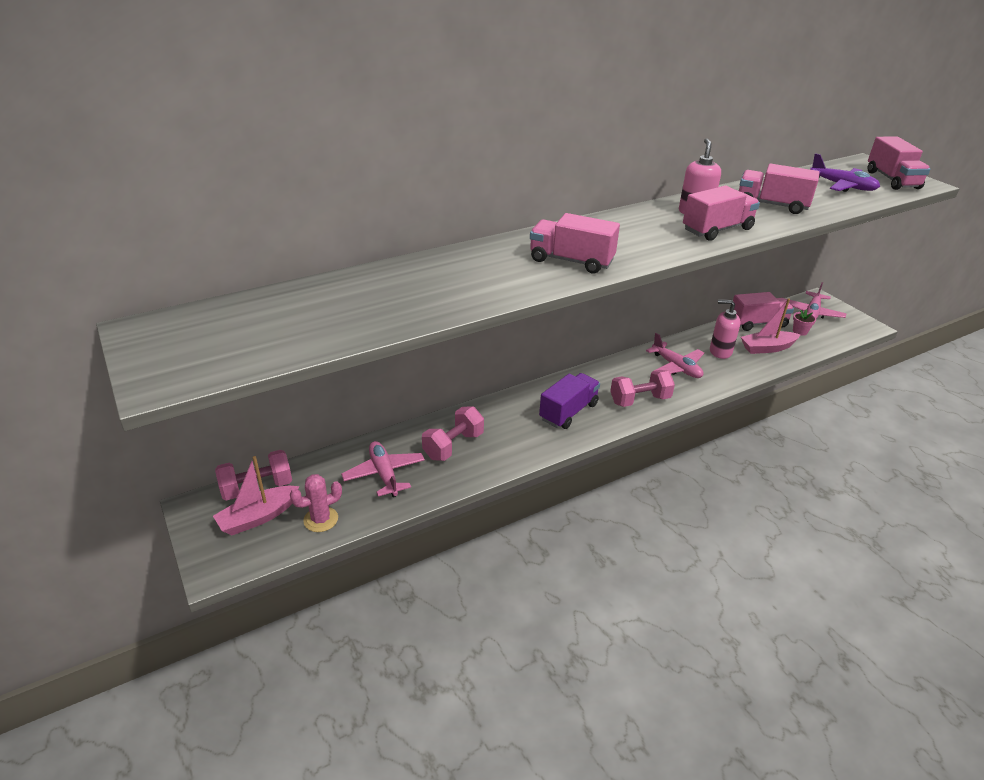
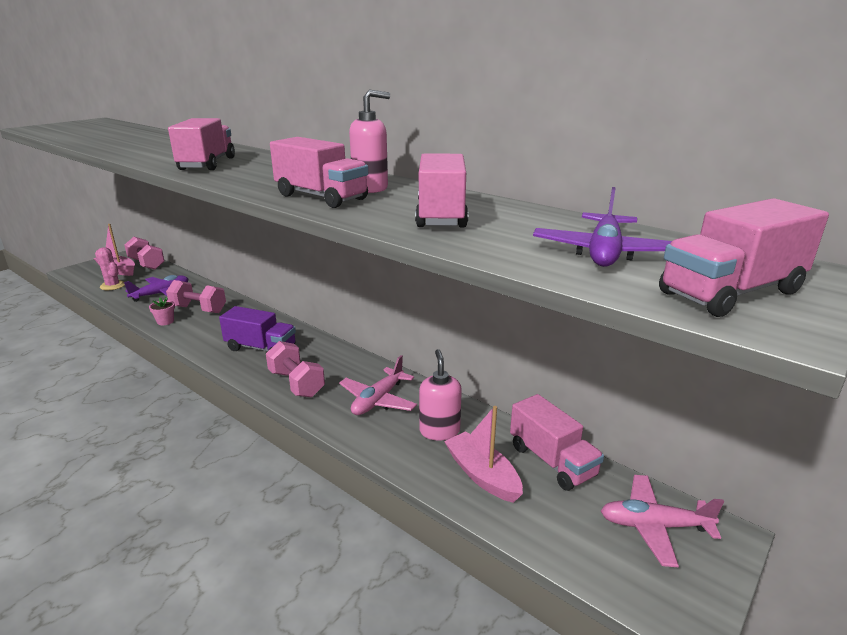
camera: 70 degrees right, 10 degrees down
(384, 474) = (161, 294): pink plane -> purple plane
(800, 331) = (568, 511): pink flower pot -> pink flower pot (165, 321)

